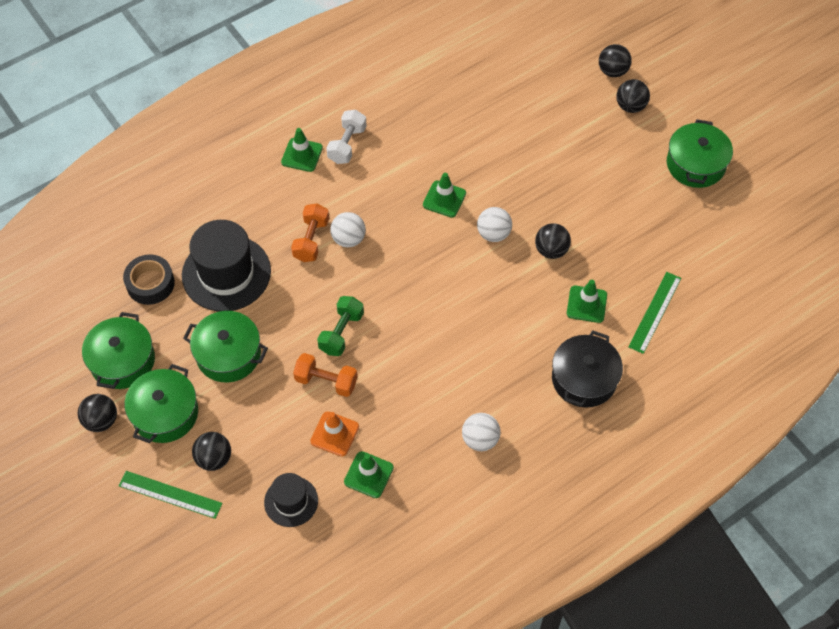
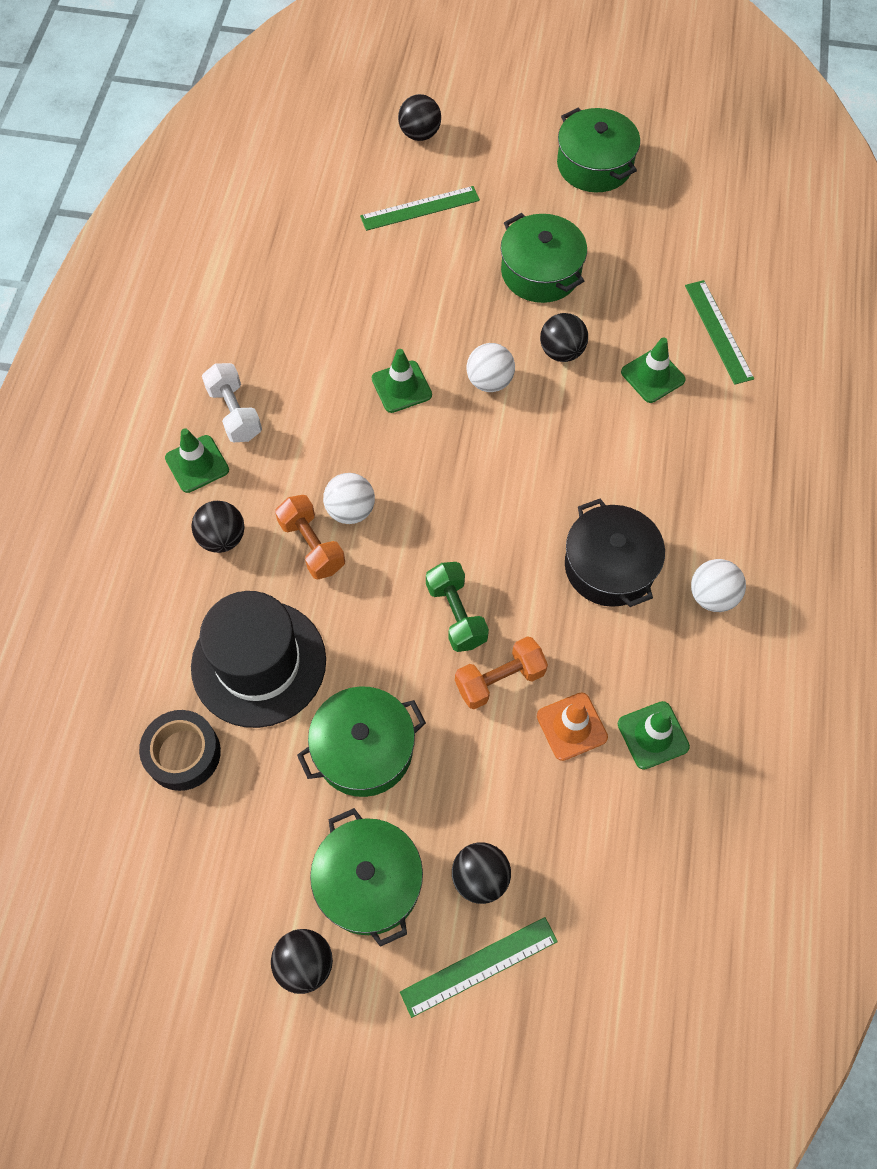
camera: 45 degrees left, 5 degrees up
(122, 361) = (251, 871): green pot -> green pot (540, 272)
(291, 501) = (611, 841): black hat -> none
(564, 112) = (420, 208): none -> green ruler
(584, 379) = (732, 449): black pot -> black pot (609, 566)
(630, 106) = (474, 155): black ball -> black ball (222, 538)

